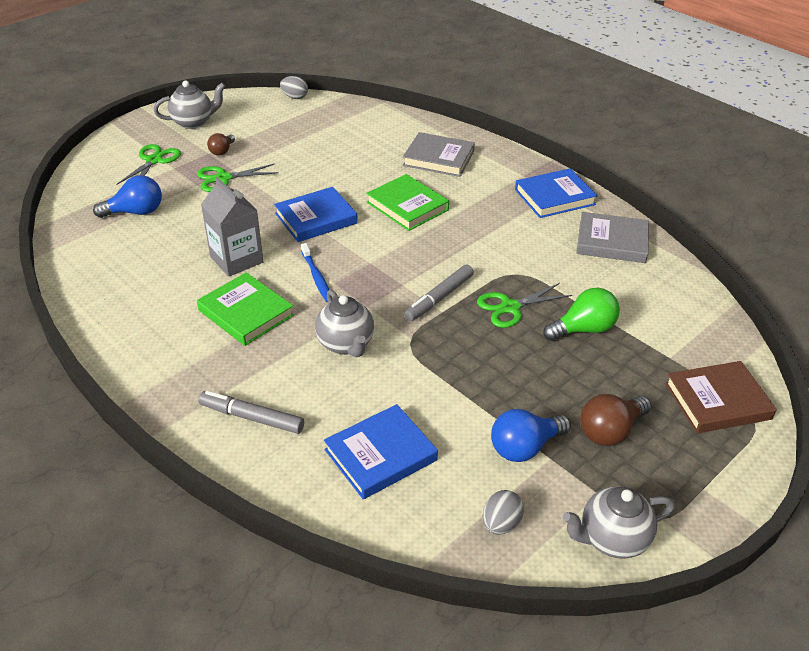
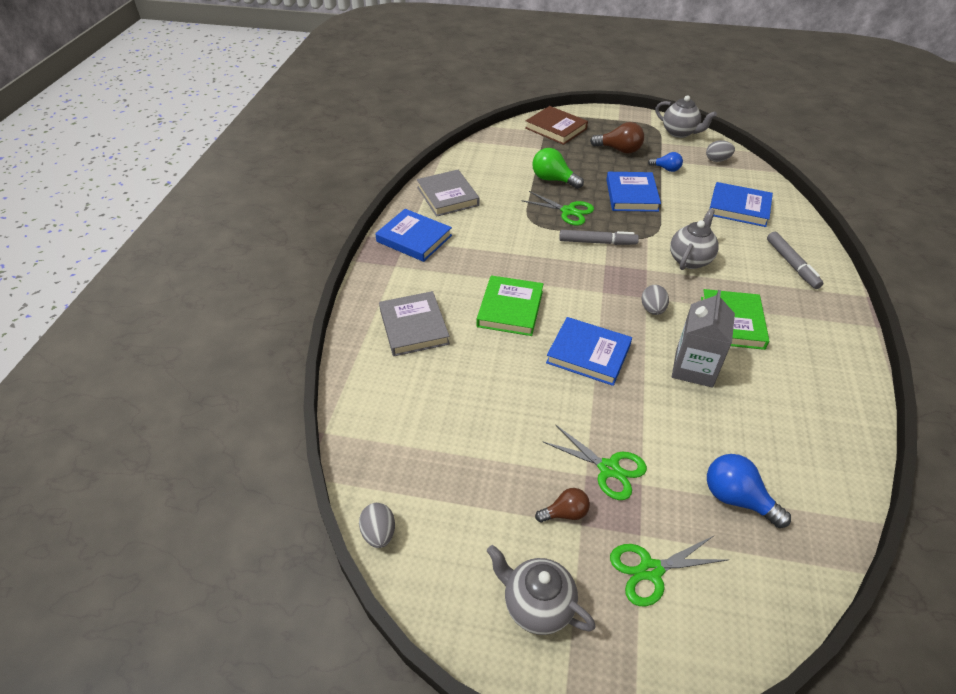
camera: 125 degrees left, 5 degrees up
(316, 277) = (652, 309): blue toothbrush -> grey egg
(495, 375) = (631, 195): none -> blue book
(524, 447) = (666, 169): blue light bulb -> blue light bulb, size x0.62

